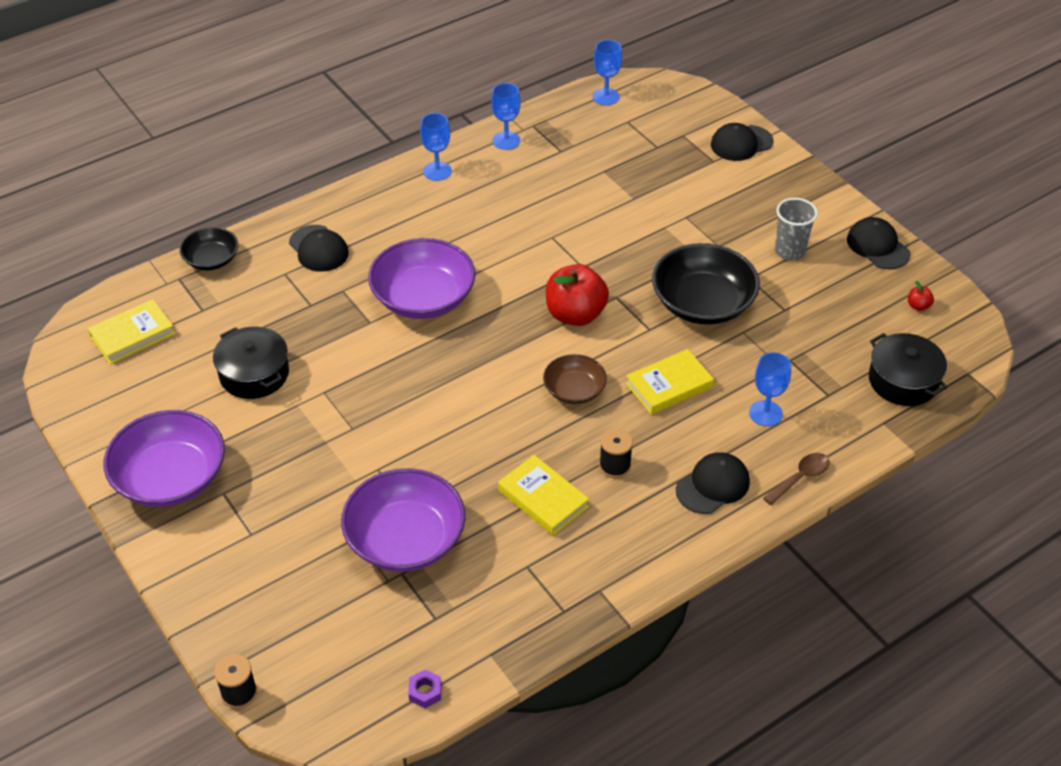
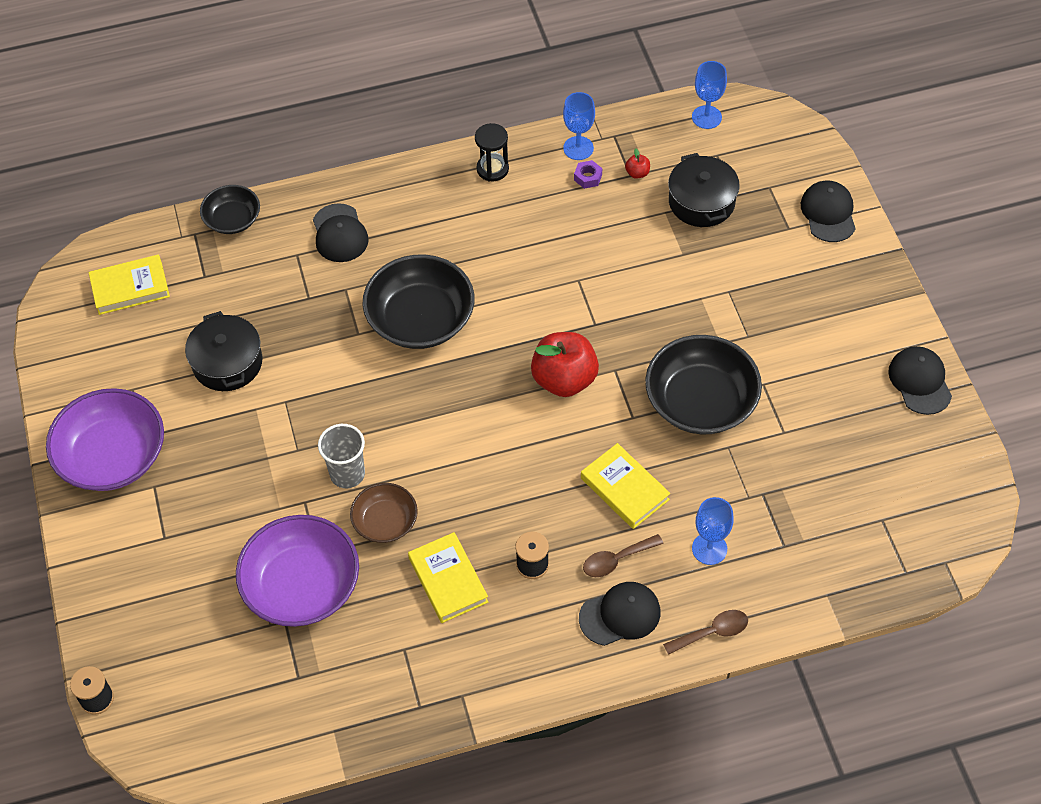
camera: 20 degrees right, 10 degrees up
(423, 298) = (420, 319): purple bowl -> black bowl
(425, 692) = (260, 750): purple nut -> purple nut (588, 177)
(437, 171) = (492, 169): blue goblet -> black hourglass
(574, 390) = (527, 467): brown bowl -> brown bowl (385, 522)
(669, 385) = (624, 489): yellow book -> yellow book turned 60 degrees clockwise
(688, 443) = (616, 560): none -> brown spoon
(741, 143) = (828, 213): black cap -> black cap turned 90 degrees clockwise
(789, 251) = (821, 362): grey cup -> grey cup (347, 474)
(903, 381) = (871, 551): black pot -> black pot (701, 202)
(918, 306) = (929, 467): red apple -> red apple (637, 173)

